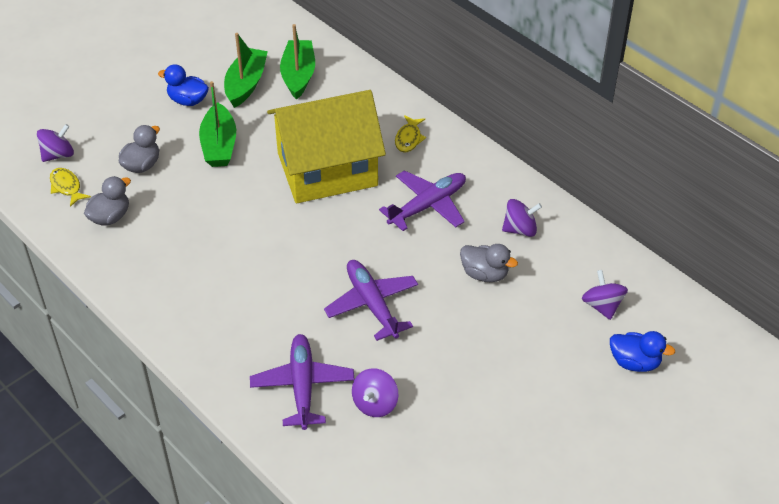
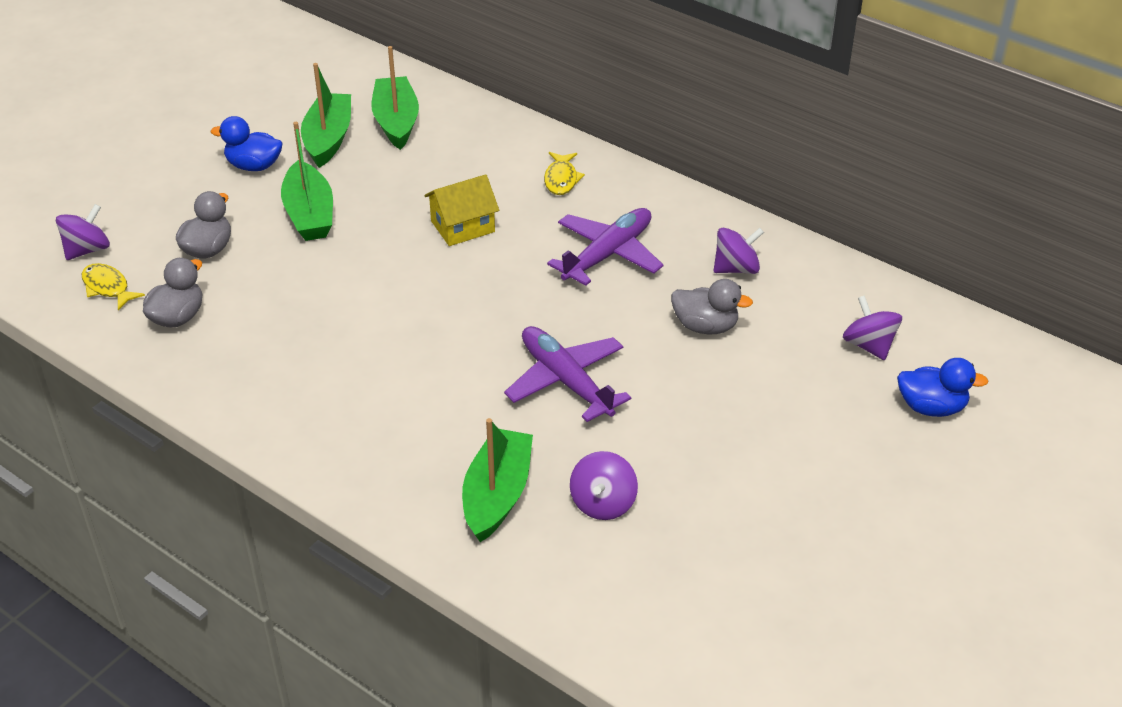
camera: 10 degrees left, 5 degrees down
(302, 386) = (497, 495): purple plane -> green boat
(327, 169) = (462, 226): yellow house -> yellow house, size x0.44

